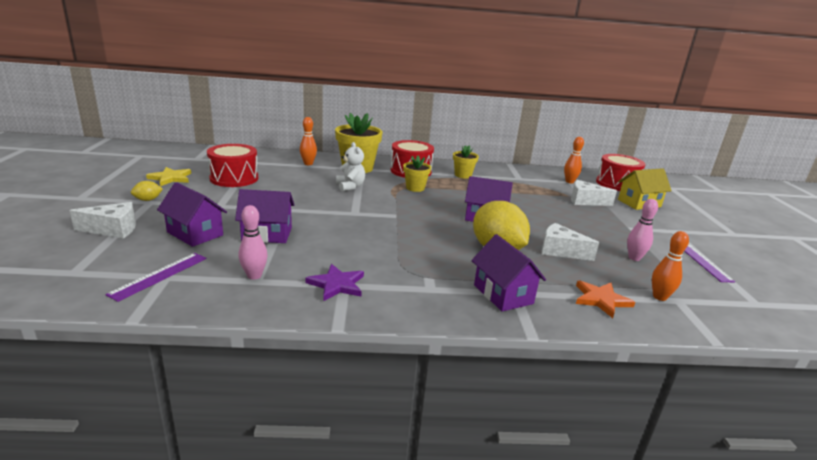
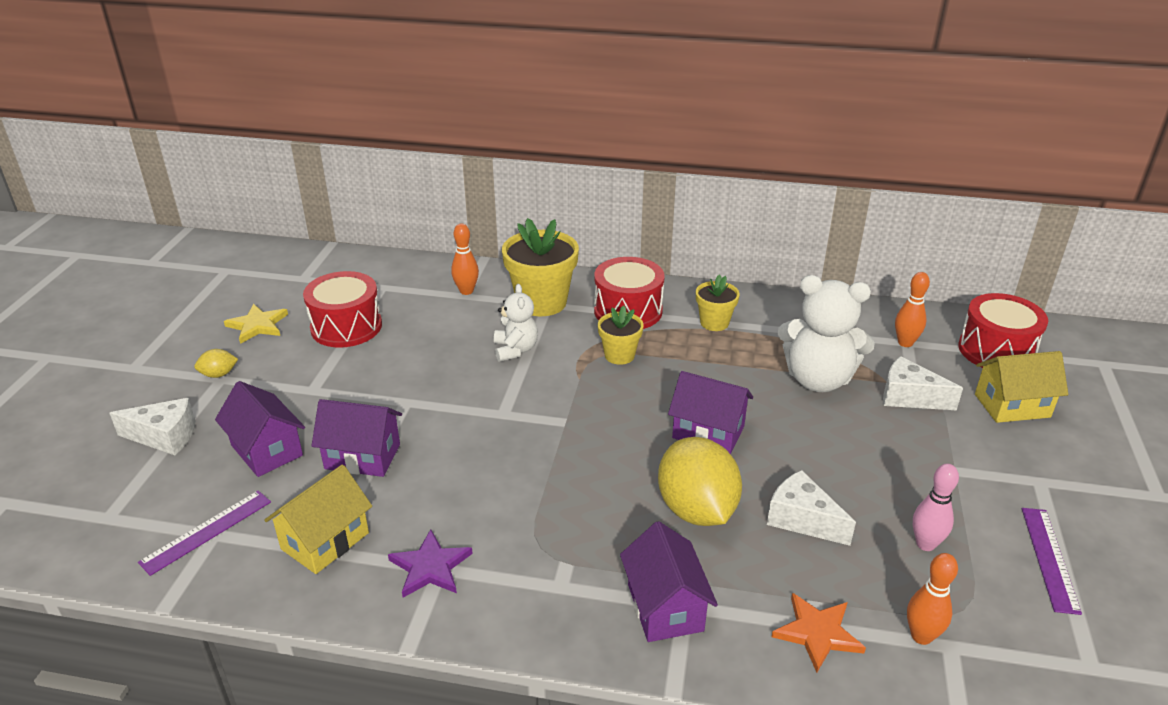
camera: 15 degrees right, 10 degrees up
(254, 276) = (325, 541): pink bowling pin -> yellow house
(533, 195) = (818, 379): none -> white teddy bear

